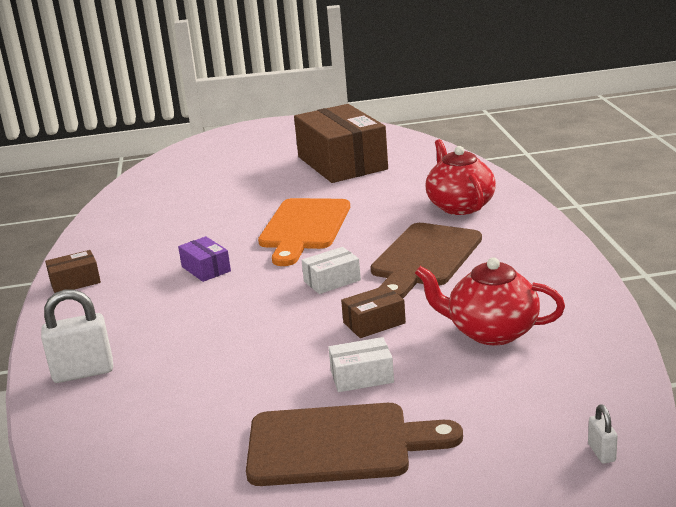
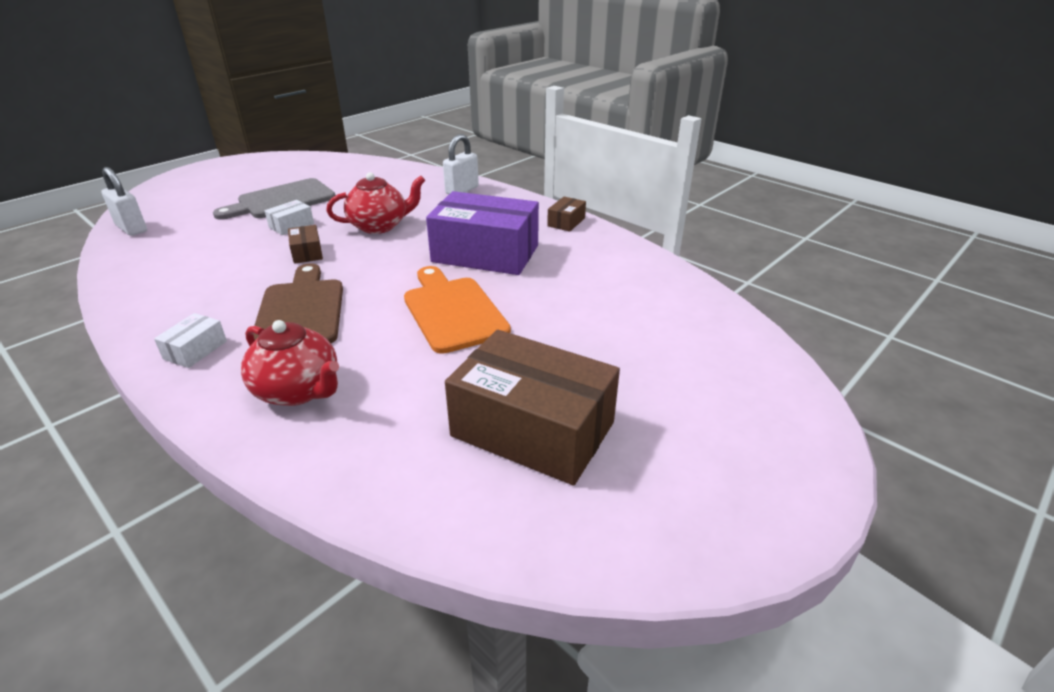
camera: 140 degrees right, 10 degrees up
(206, 269) = (485, 253): purple box -> purple box, size x2.37
(332, 281) = (368, 271): white box -> white box (195, 350)
(338, 445) = (281, 200): brown cutting board -> grey cutting board
(374, 323) = (307, 253): brown box -> brown box turned 45 degrees counterclockwise
(491, 332) = (213, 268): red teapot -> red teapot (379, 226)
(601, 453) = (131, 229): white padlock -> white padlock, size x2.06

